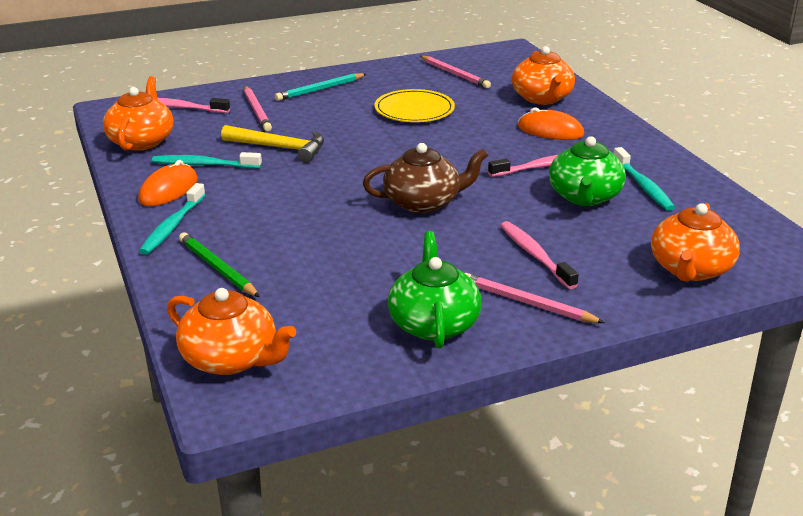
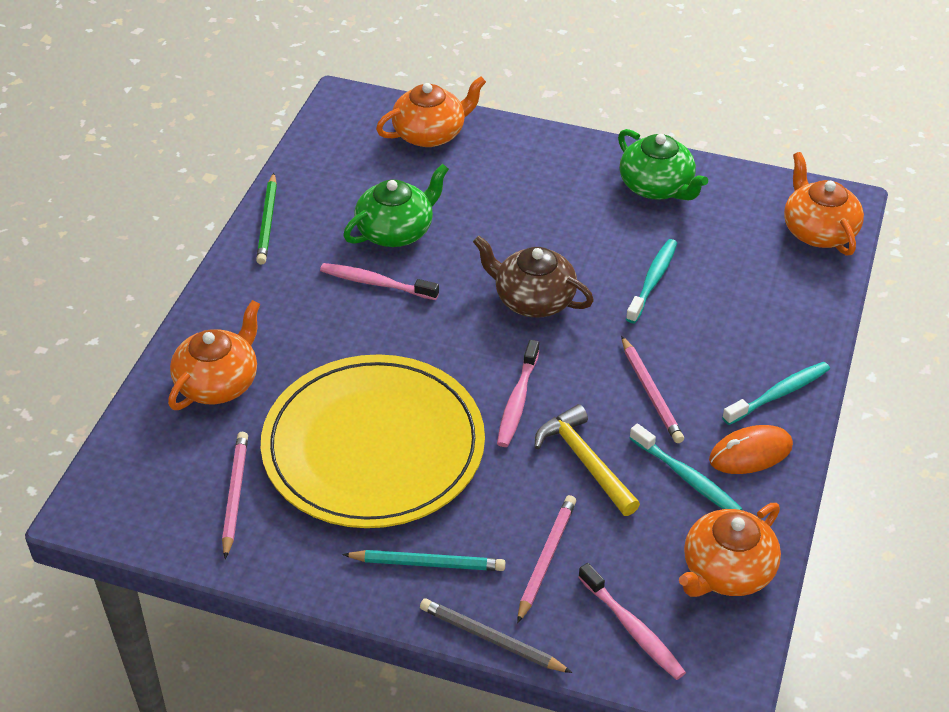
camera: 140 degrees left, 15 degrees up
(217, 268) = (772, 319): green pencil -> green pencil (267, 221)
(254, 83) = (491, 639): none -> grey pencil
(414, 110) = (373, 446): yellow plate -> yellow plate, size x2.01
(433, 323) = (657, 187): green teapot -> green teapot turned 75 degrees counterclockwise
(527, 303) = (575, 168): pink pencil -> pink pencil (651, 392)
(535, 255) = (517, 200): pink toothbrush -> pink toothbrush (517, 400)
(550, 131) = (293, 326): orange mouse -> none
(643, 186) = (332, 215): turquoise toothbrush -> turquoise toothbrush (652, 281)

